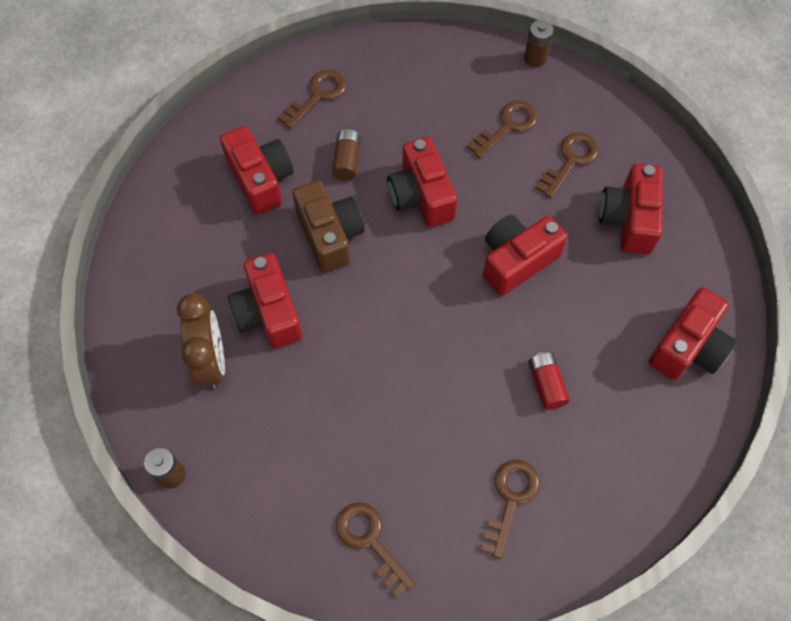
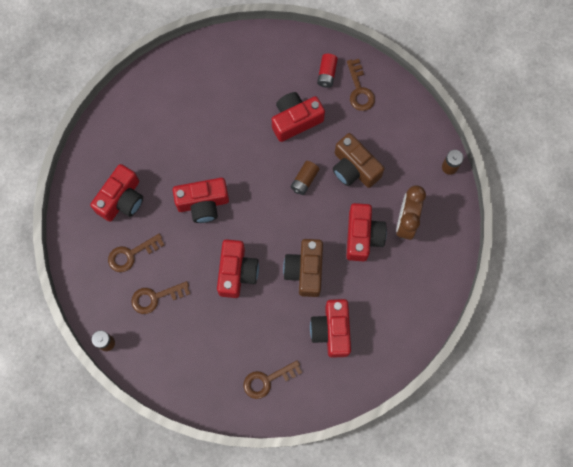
camera: 155 degrees left, 10 degrees up
(323, 406) = (354, 168): none -> brown camera
(347, 161) = (271, 319): brown battery -> brown battery (304, 180)
(510, 500) = (279, 78): brown key -> none
(546, 384) = (228, 126): red battery -> red battery (327, 74)
(688, 347) = (139, 112): red camera -> red camera (295, 120)

